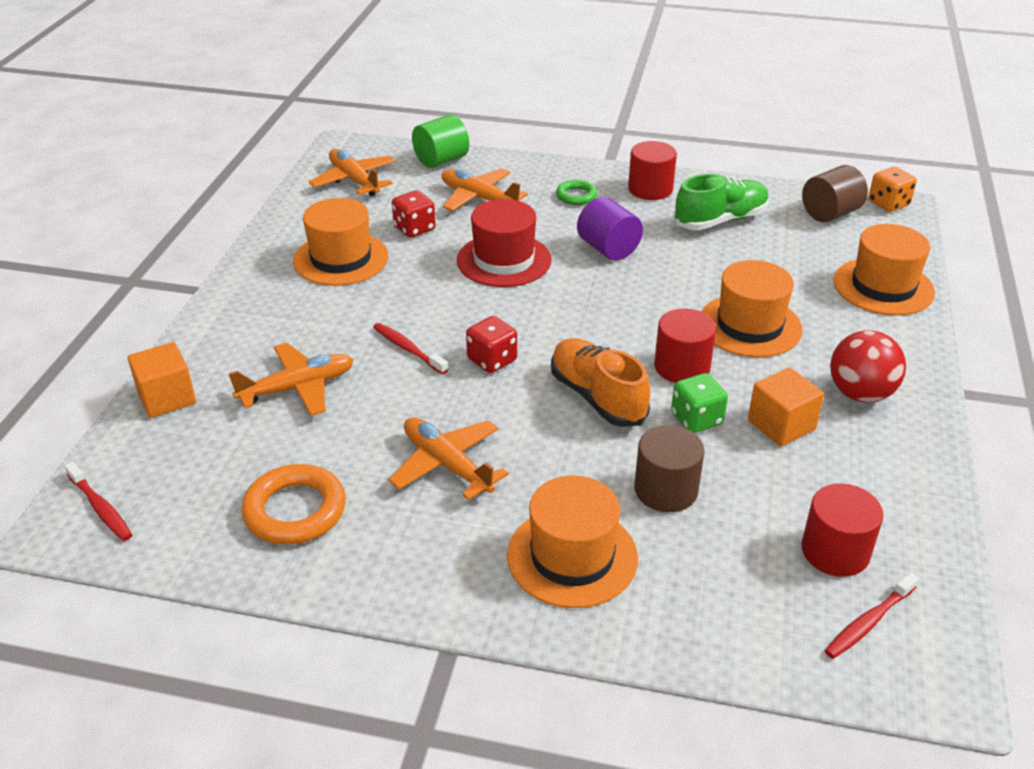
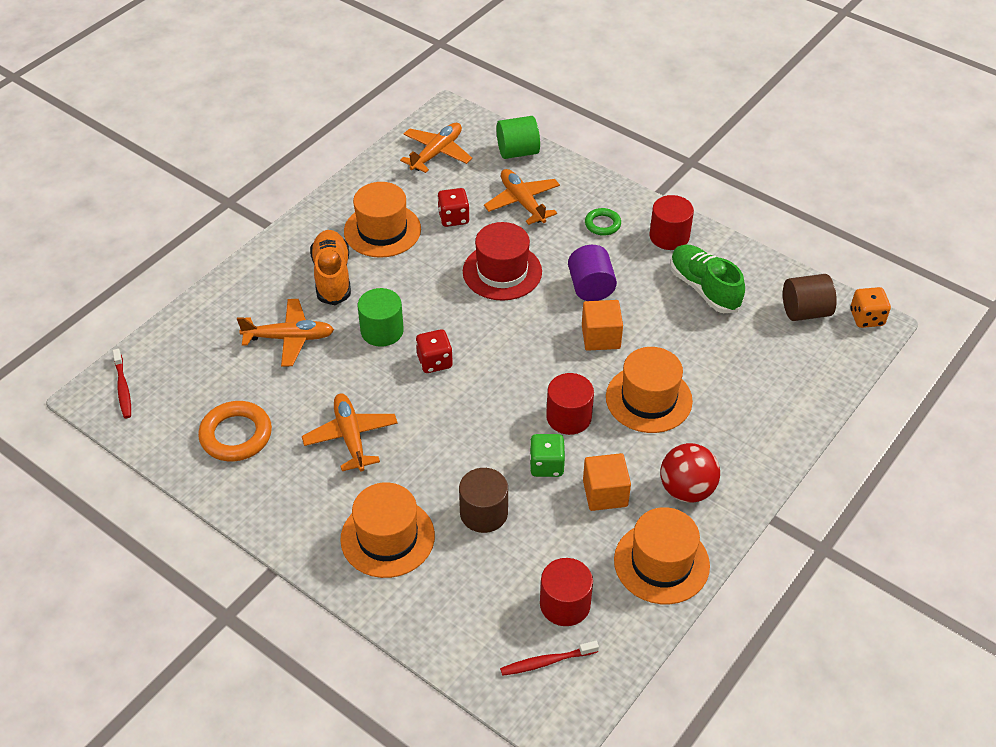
camera: 25 degrees right, 10 degrees up
(167, 398) = (202, 316): orange cube -> orange cube (601, 337)
(354, 180) = (437, 153): orange plane -> orange plane turned 45 degrees clockwise
(408, 349) = (382, 331): red toothbrush -> green cylinder
(597, 397) = (488, 420): orange shoe -> orange shoe (332, 276)
(720, 220) = (704, 288): green shoe -> green shoe turned 120 degrees counterclockwise
(883, 287) = (788, 400): orange hat -> orange hat (661, 563)

